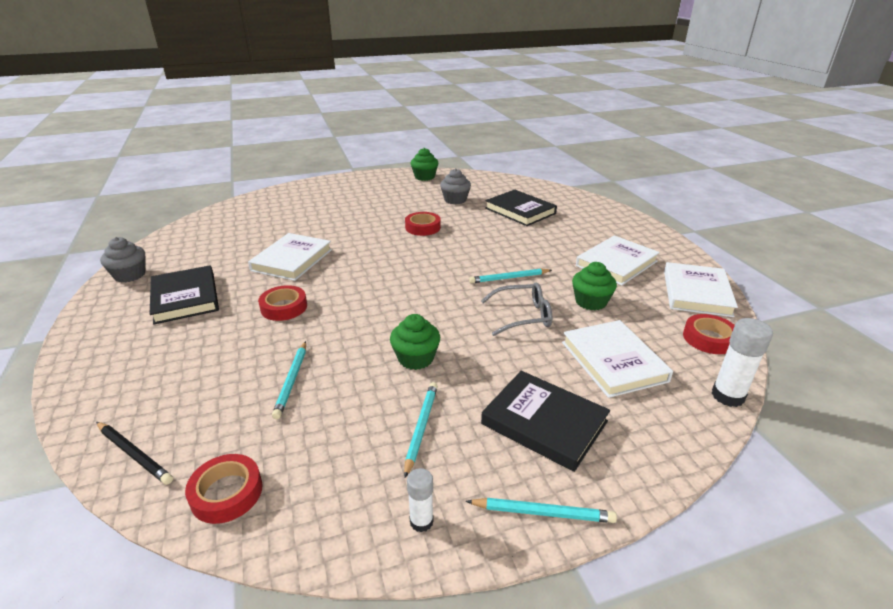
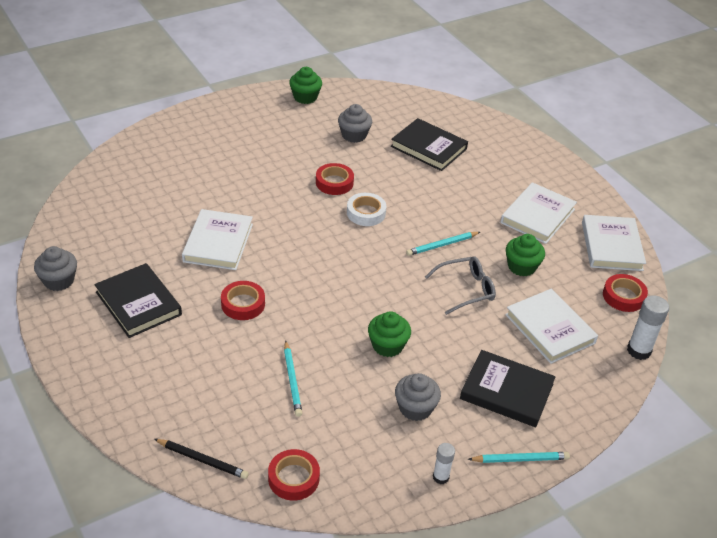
camera: 15 degrees left, 10 degrees up
(421, 427) = (415, 408): turquoise pencil -> grey cupcake
(442, 249) = (366, 213): none -> white tape

